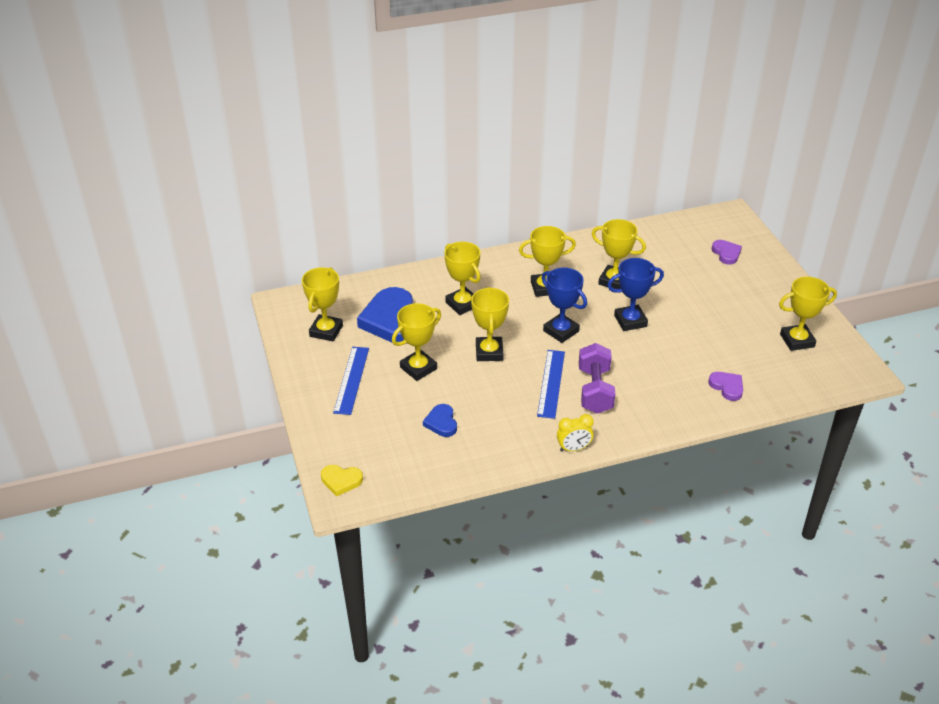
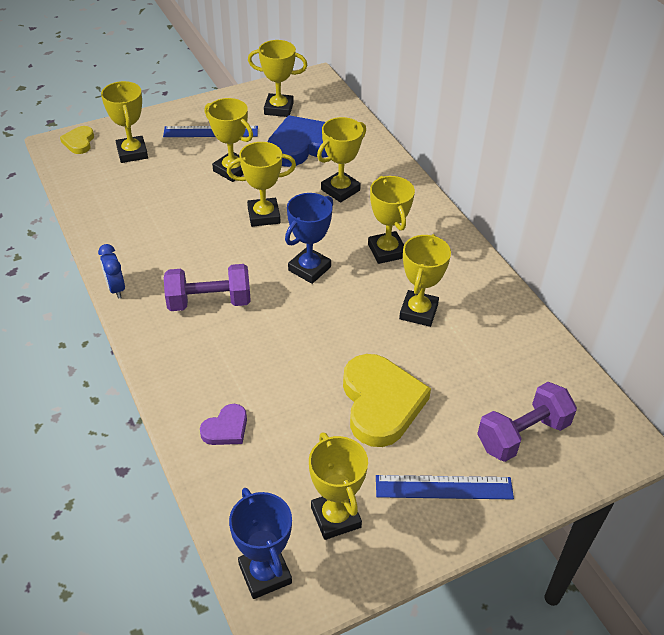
camera: 80 degrees right, 5 degrees up
(372, 438) = (132, 153): none -> yellow trophy
(441, 422) = (154, 192): blue heart -> none
(551, 383) = (218, 266): blue ruler -> blue ruler (444, 488)
(573, 448) = (116, 288): yellow clock -> blue clock
(630, 321) = (341, 330): blue trophy -> blue trophy (265, 573)
(701, 310) = (381, 403): none -> yellow heart
(726, 253) = (522, 434): purple heart -> purple dumbbell

